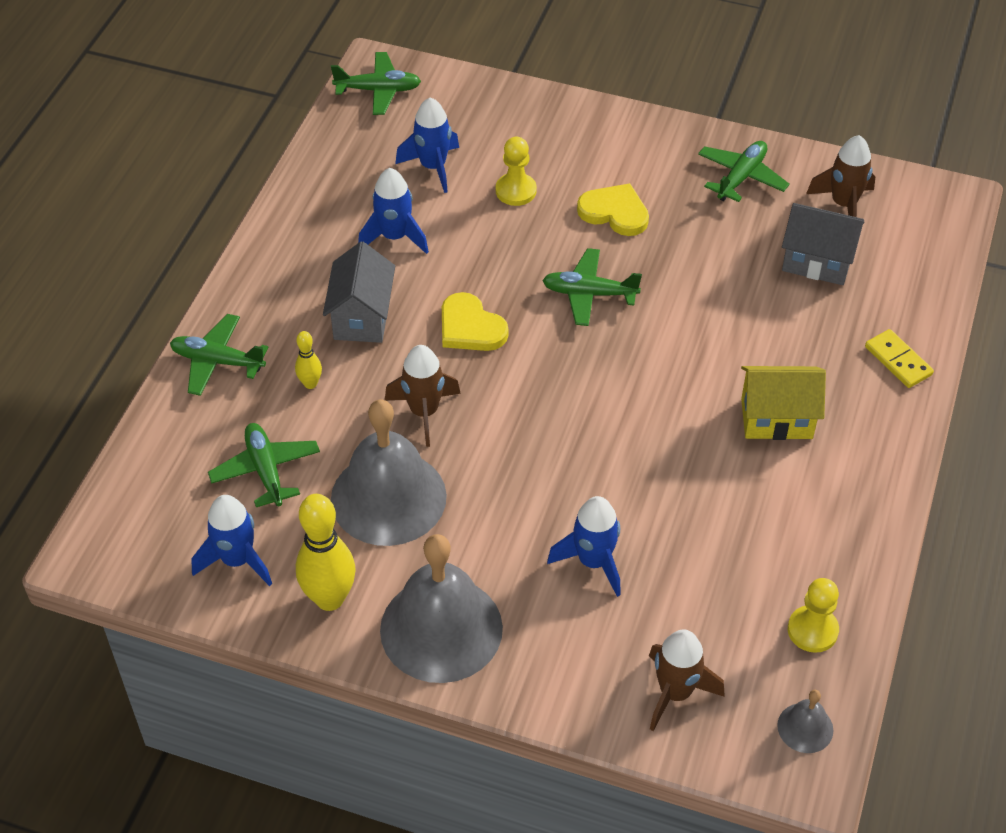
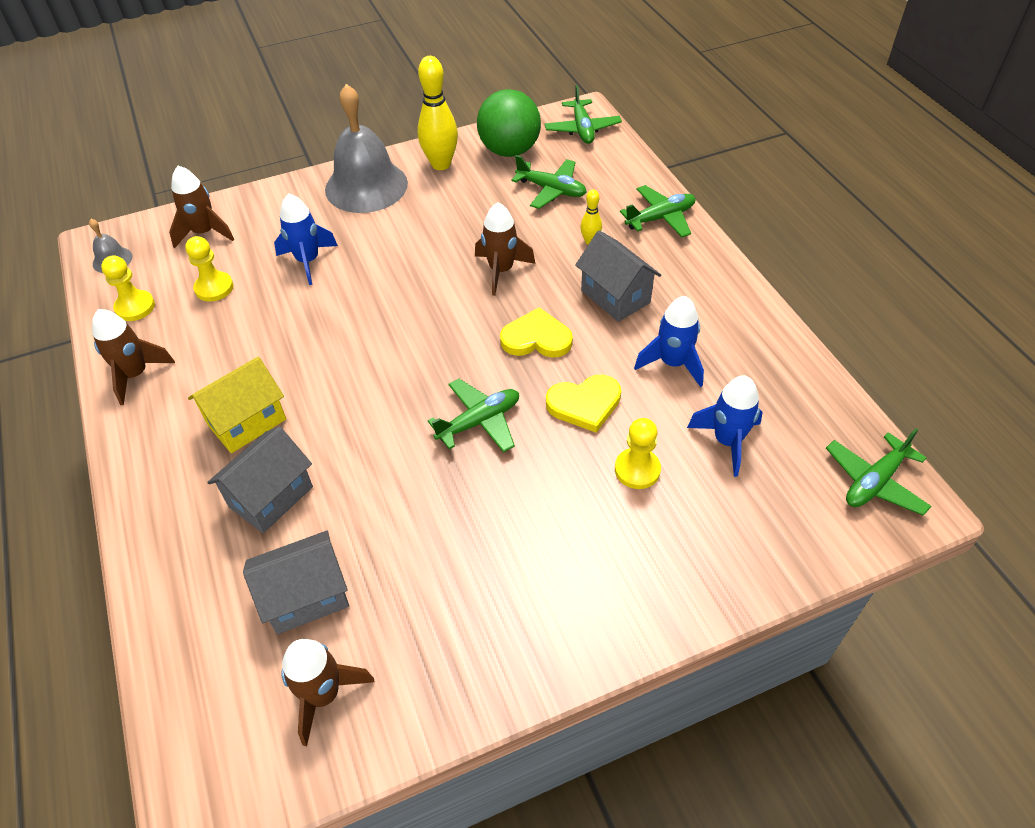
camera: 140 degrees right, 0 degrees up
(237, 560) = (509, 151): blue rocket -> green ball
(388, 497) = (466, 219): grey bell -> none
(614, 212) = (534, 511): yellow heart -> yellow heart (584, 404)
(714, 596) = (214, 288): none -> yellow pawn
(741, 177) = (456, 647): green plane -> green plane (582, 129)
(797, 343) = (271, 497): none -> grey house
(852, 539) = (136, 375): none -> brown rocket
(898, 361) = (168, 542): yellow domino -> none

